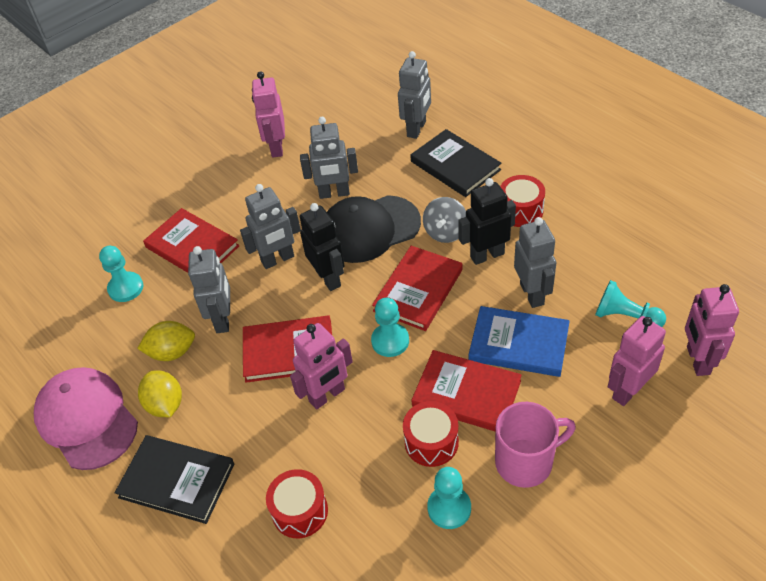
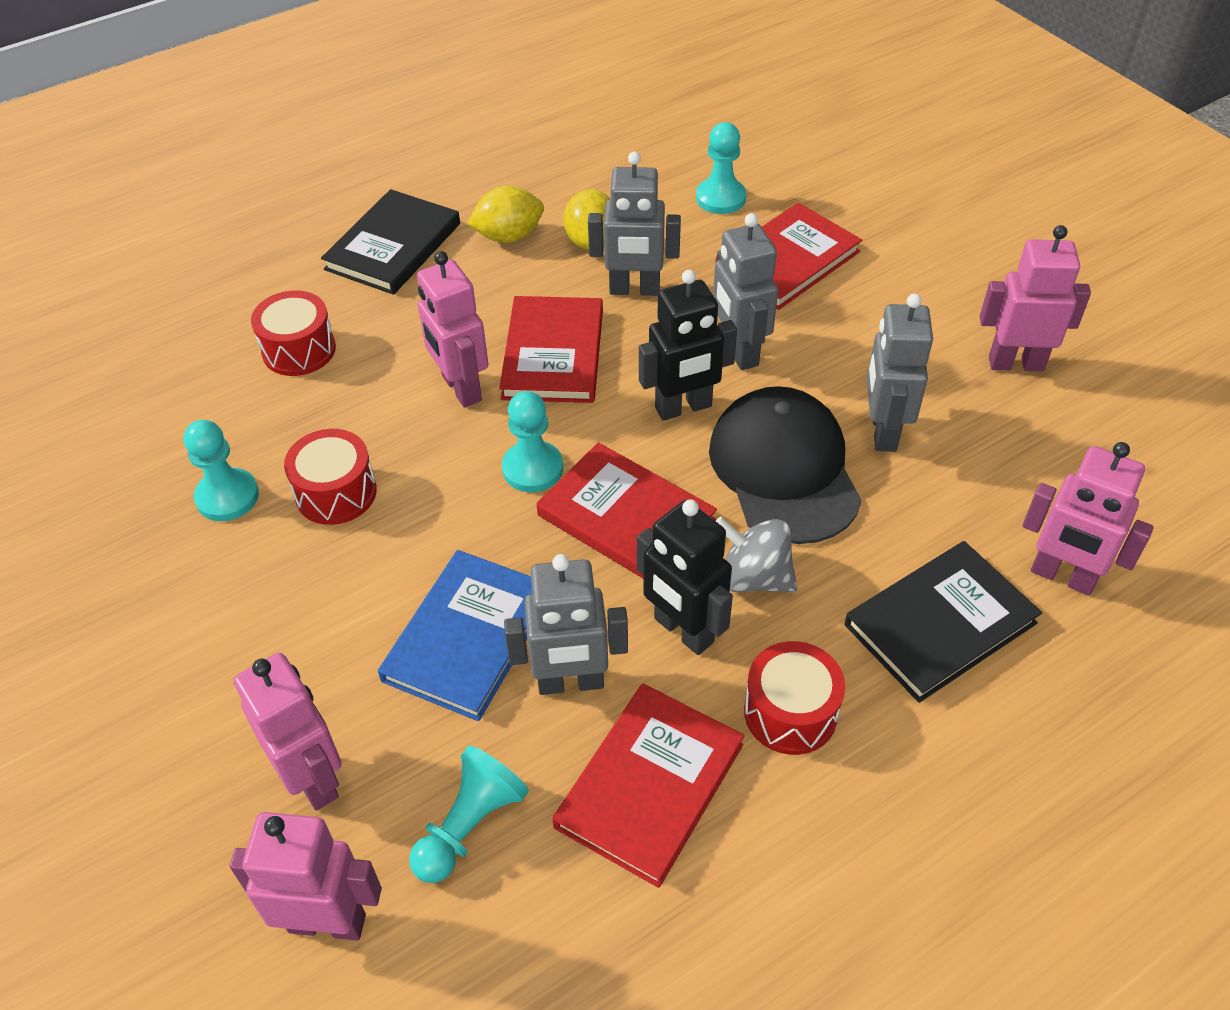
camera: 95 degrees right, 0 degrees up
(87, 419) = (513, 173): pink cap -> none
(417, 129) = (1062, 577): grey robot -> pink robot
(466, 394) = (399, 548): red book -> red book (649, 785)
(487, 255) = (683, 631): black robot -> black robot turned 150 degrees clockwise
(526, 462) = (252, 599): pink mug -> none

